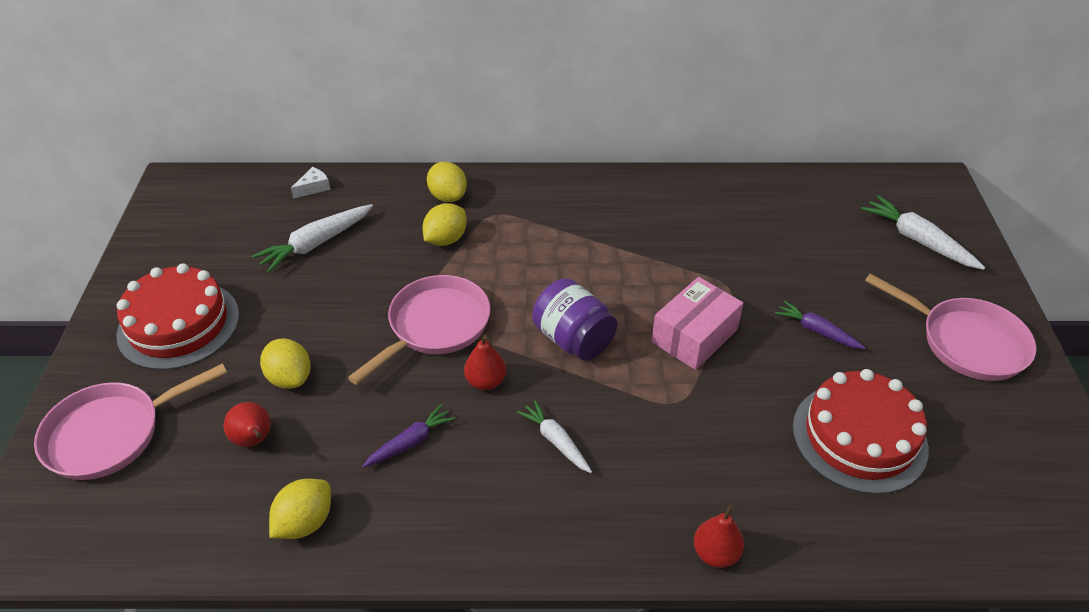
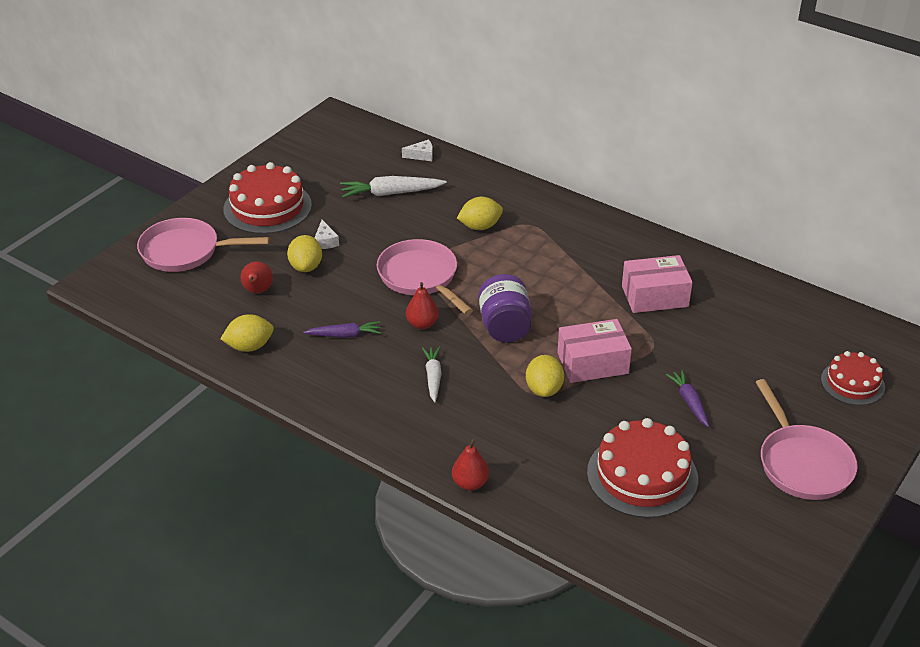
camera: 35 degrees right, 5 degrees down
(287, 335) = (325, 241): none -> white cheese
(434, 326) = (420, 277): pink pan -> pink pan turned 105 degrees counterclockwise
(448, 196) = (509, 199): yellow lemon -> yellow lemon (544, 389)
(679, 236) = (655, 296): none -> pink box
(917, 240) = (852, 383): white carrot -> red cake

